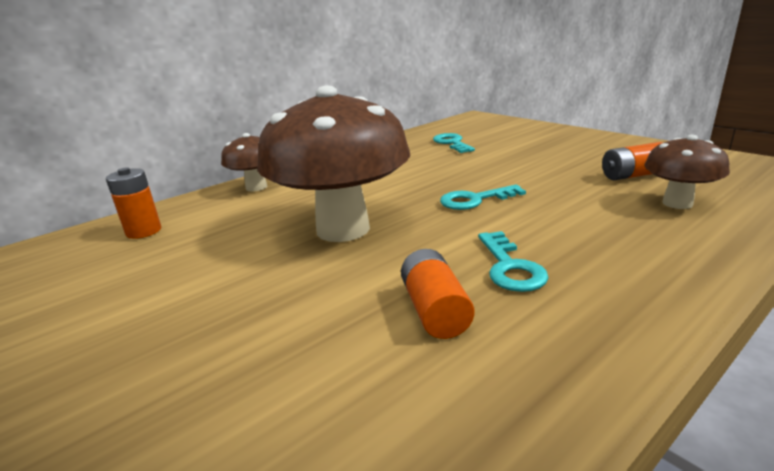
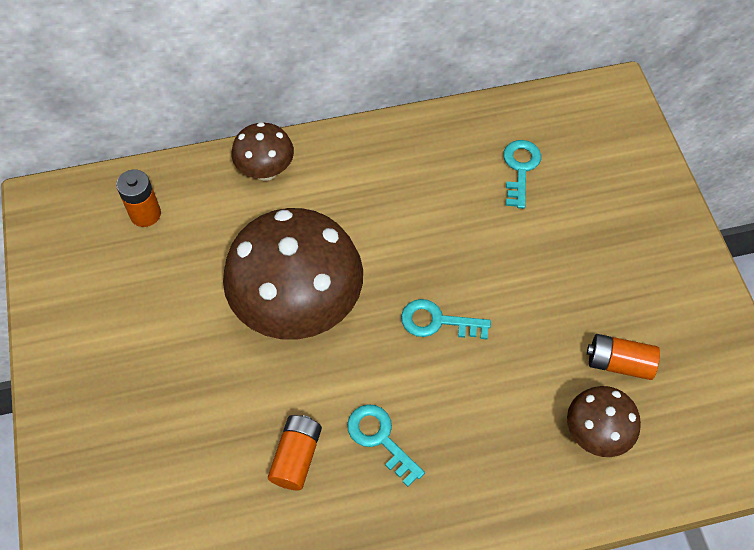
camera: 25 degrees right, 35 degrees up
(510, 267) = (380, 439): turquoise key -> turquoise key turned 120 degrees clockwise

